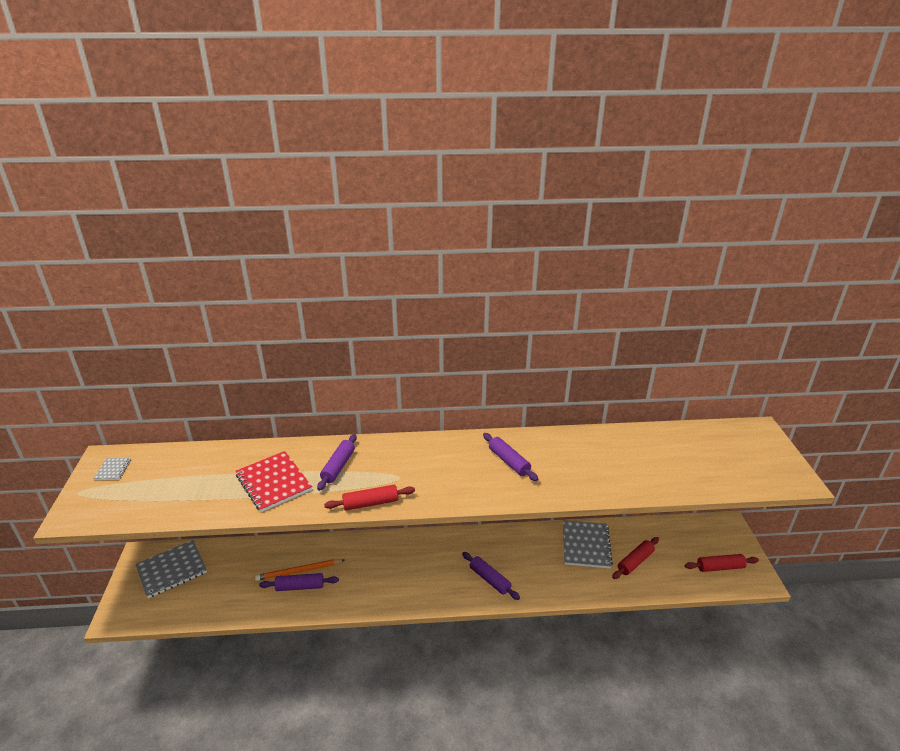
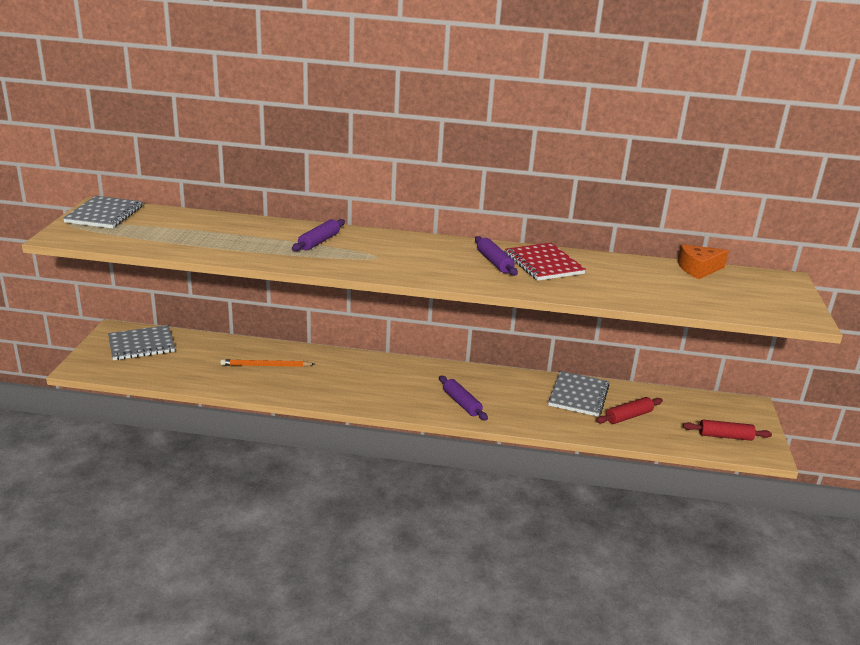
camera: 10 degrees right, 5 degrees down
(113, 470) = (104, 214): grey notebook -> grey notebook, size x2.11
(273, 482) = (252, 243): red notebook -> red notebook (543, 264)
(300, 586) = (263, 376): purple rolling pin -> none
(370, 503) = (341, 268): red rolling pin -> none
(684, 432) = (698, 269): none -> orange cheese

